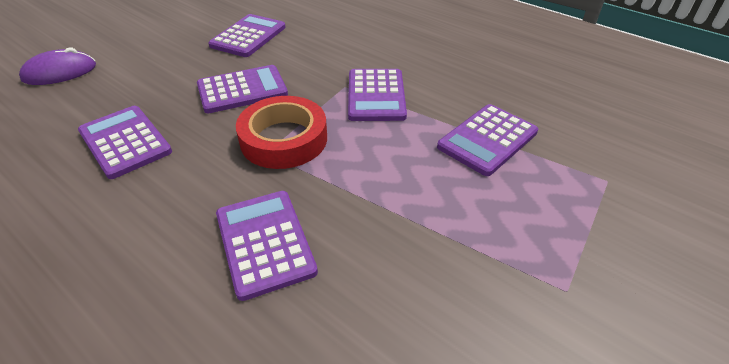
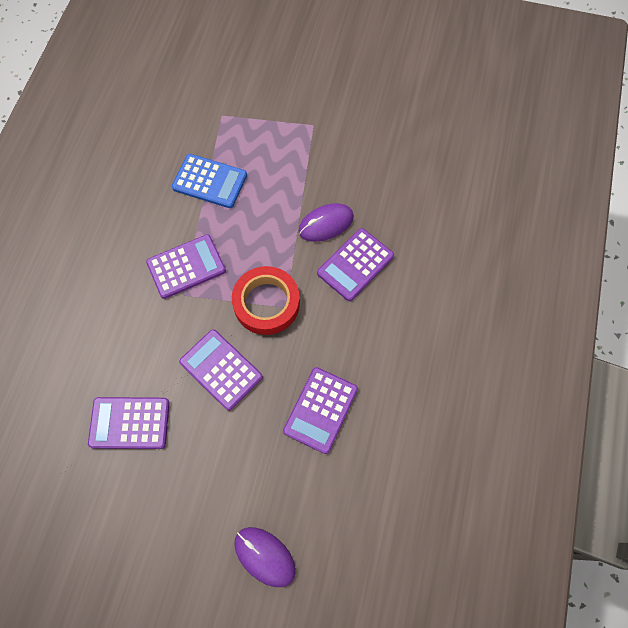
camera: 115 degrees left, 25 degrees up
(355, 233) = (326, 224): none -> purple mouse
(487, 140) = (210, 181): purple calculator -> blue calculator

